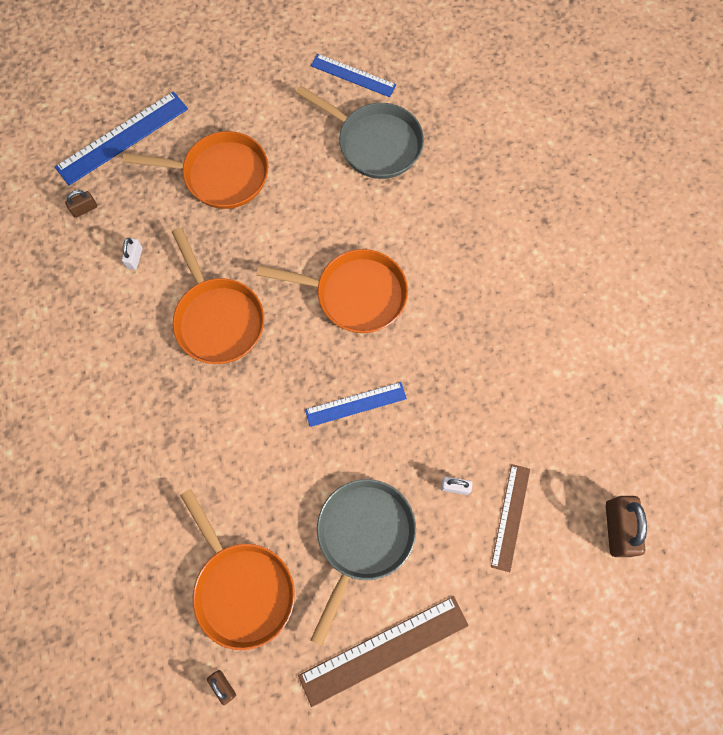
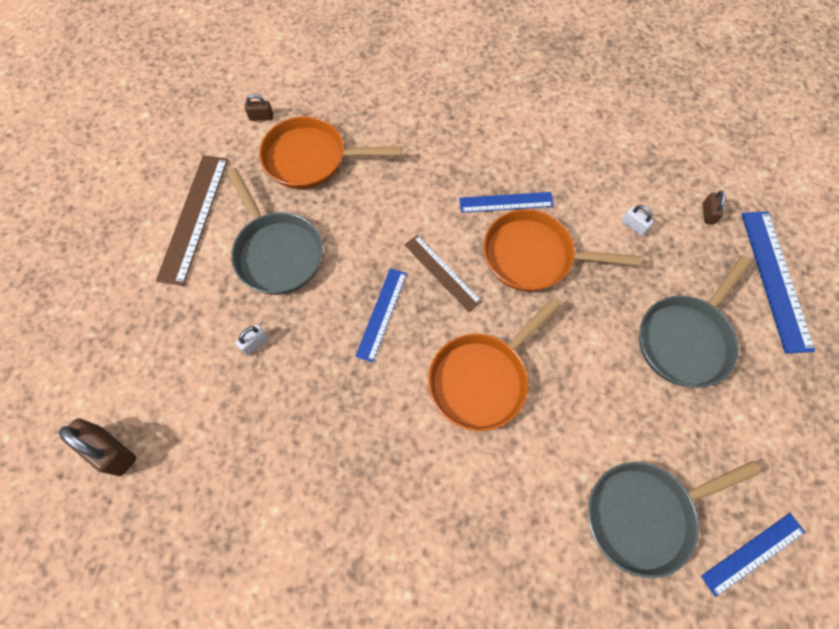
camera: 125 degrees right, 5 degrees down
(176, 372) = (506, 202): none -> blue ruler
(220, 175) = (686, 339): orange pan -> grey pan
(510, 517) = (197, 369): brown ruler -> brown ruler (442, 272)

